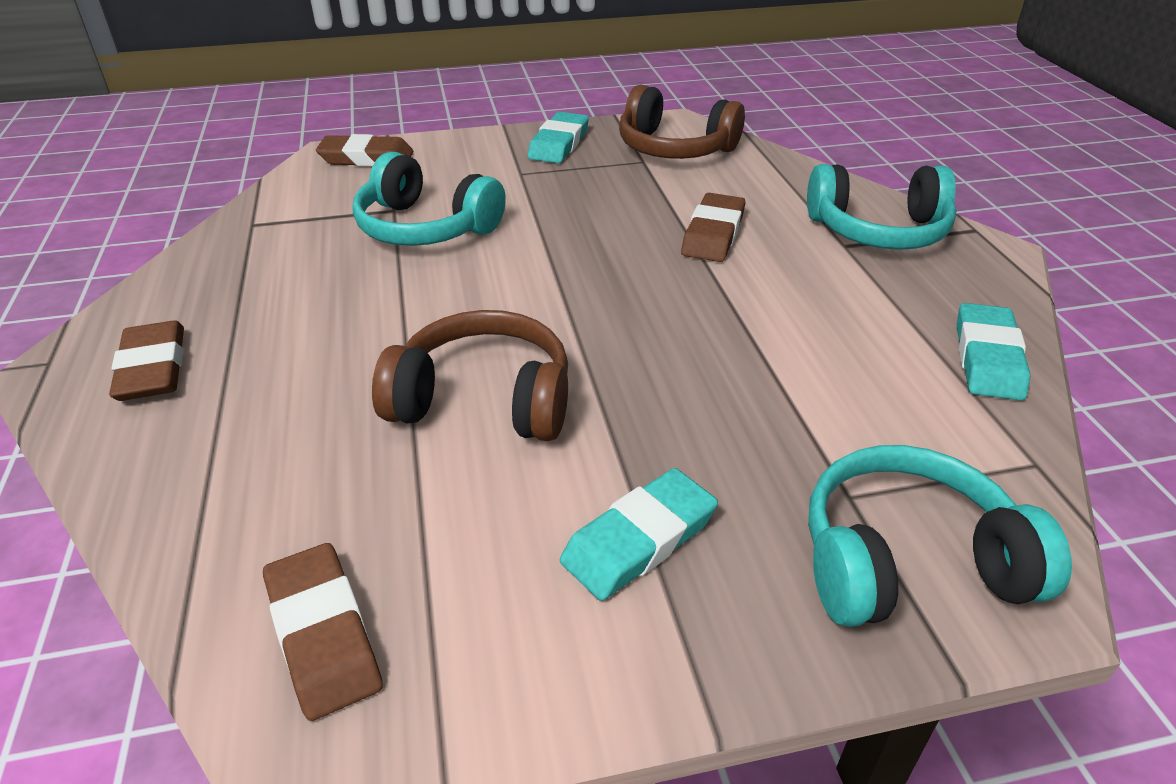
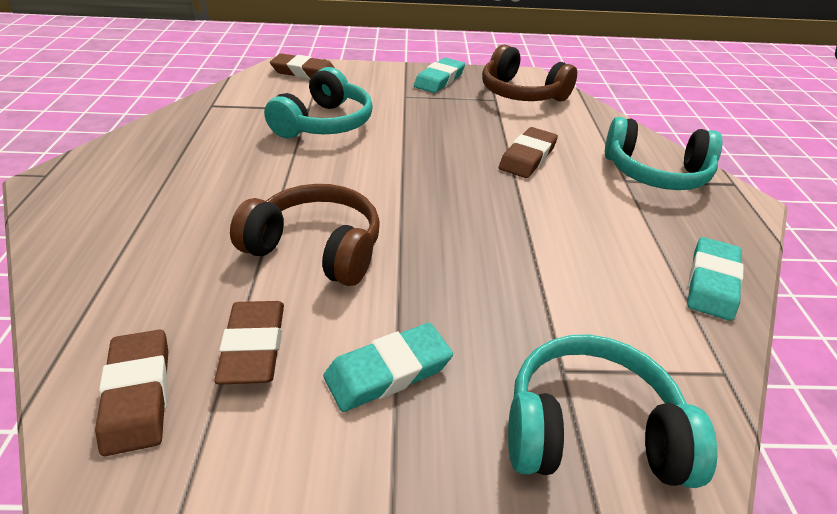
camera: 10 degrees right, 0 degrees up
(152, 368) = (107, 189): brown eraser -> brown eraser (253, 347)
(425, 227) = (324, 124): turquoise headphones -> turquoise headphones turned 105 degrees counterclockwise

